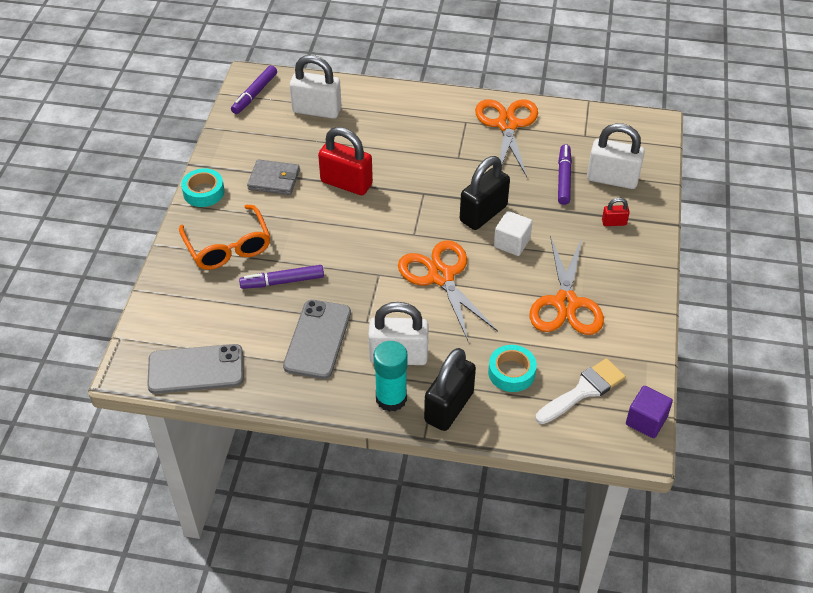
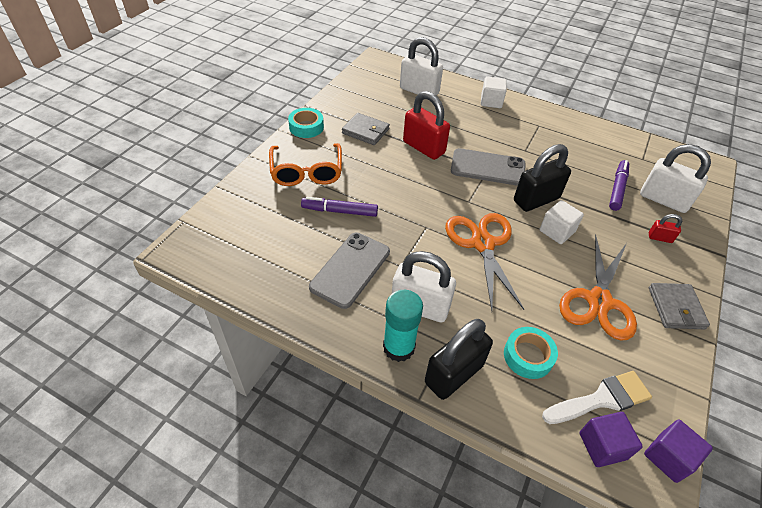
camera: 15 degrees right, 0 degrees up
(196, 369) = (232, 266): grey phone -> grey phone (487, 168)
(255, 94) = (375, 70): purple marker -> none
(404, 104) = (491, 101): none -> white cube
(507, 125) = (574, 135): orange scissors -> none
(591, 428) = (602, 446): none -> purple cube
(637, 290) = (676, 308): none -> grey wallet

